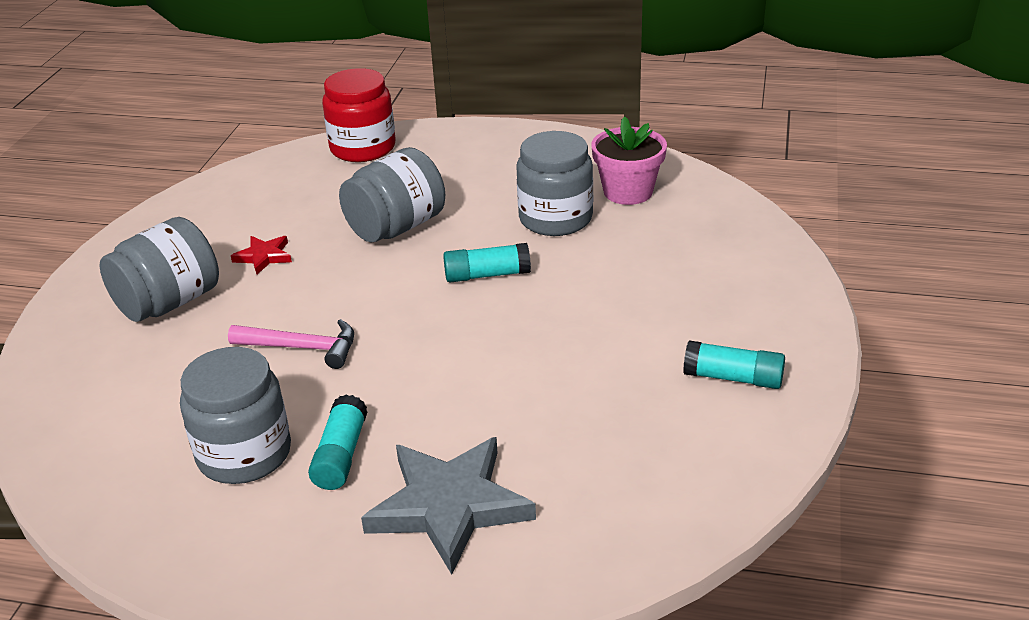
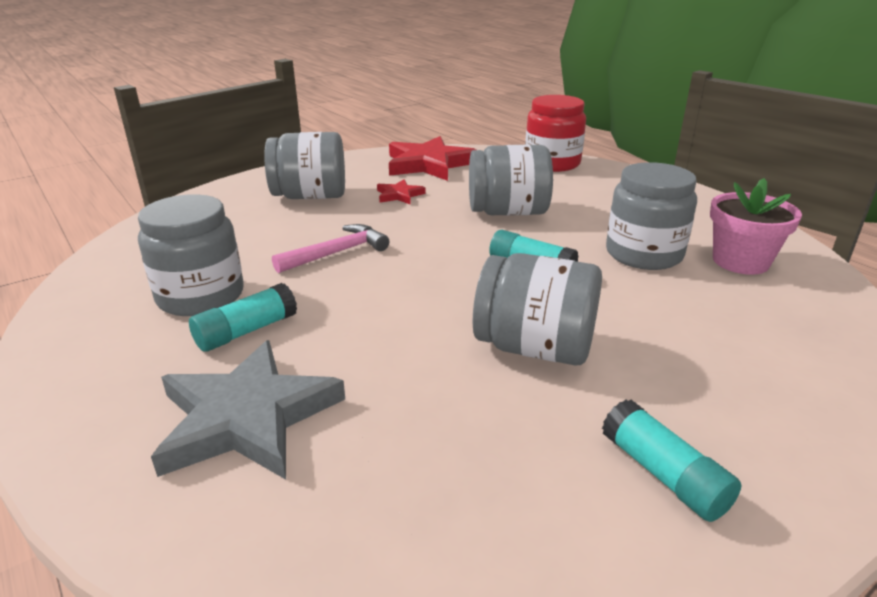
camera: 40 degrees right, 5 degrees down
(236, 203) = (429, 164): none -> red star
(302, 348) = (336, 253): pink hammer -> pink hammer turned 90 degrees counterclockwise
(572, 341) = (535, 348): none -> grey jar

